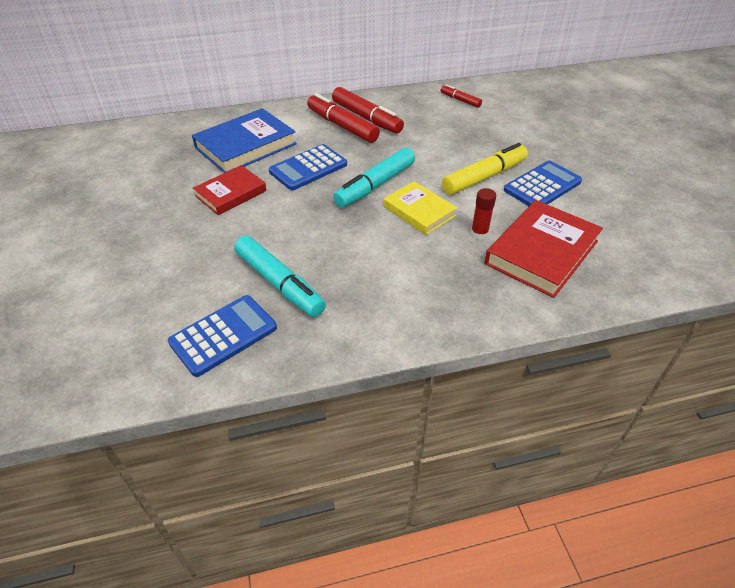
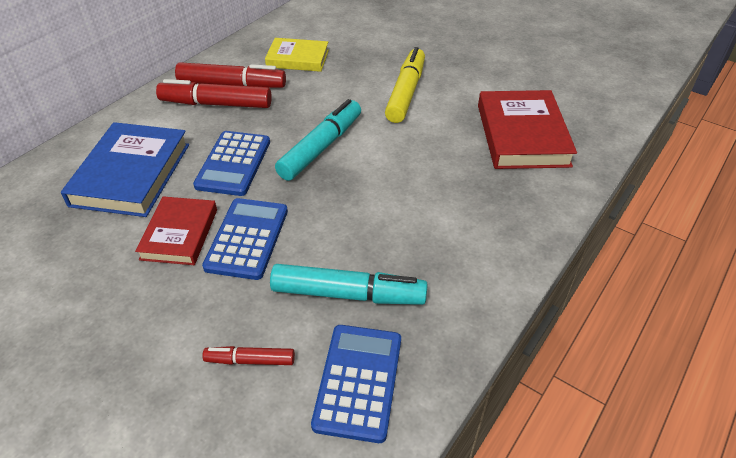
camera: 40 degrees left, 0 degrees up
(375, 185) = (321, 147): turquoise marker -> turquoise marker turned 150 degrees counterclockwise
(419, 211) = (389, 151): yellow book -> yellow book (297, 58)
(460, 100) = (302, 30): red marker -> red marker (250, 360)
(479, 233) = (460, 145): red glue stick -> none
(542, 186) = (458, 78): blue calculator -> blue calculator (247, 238)

